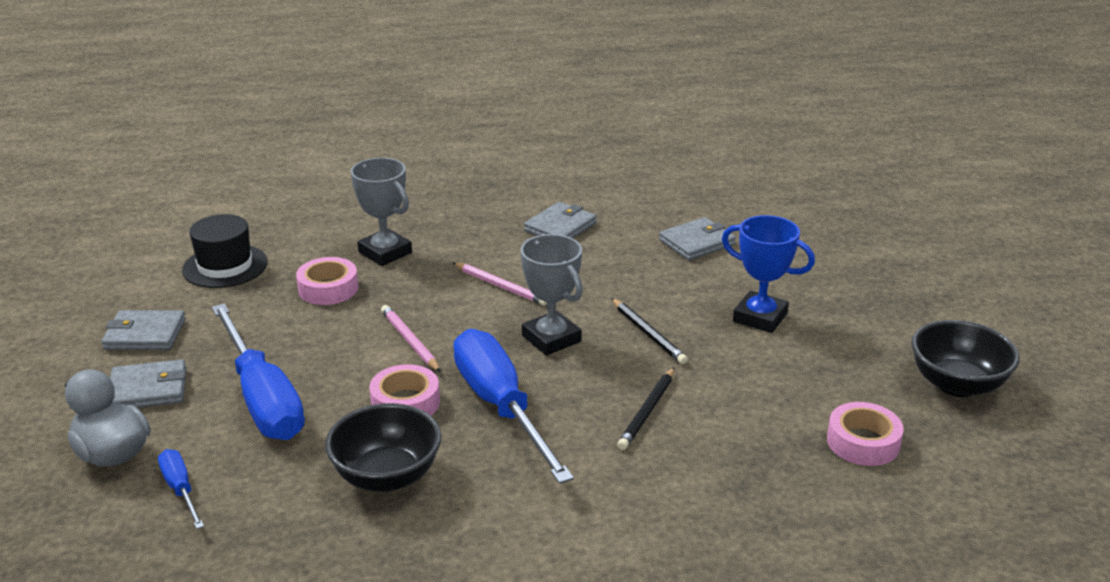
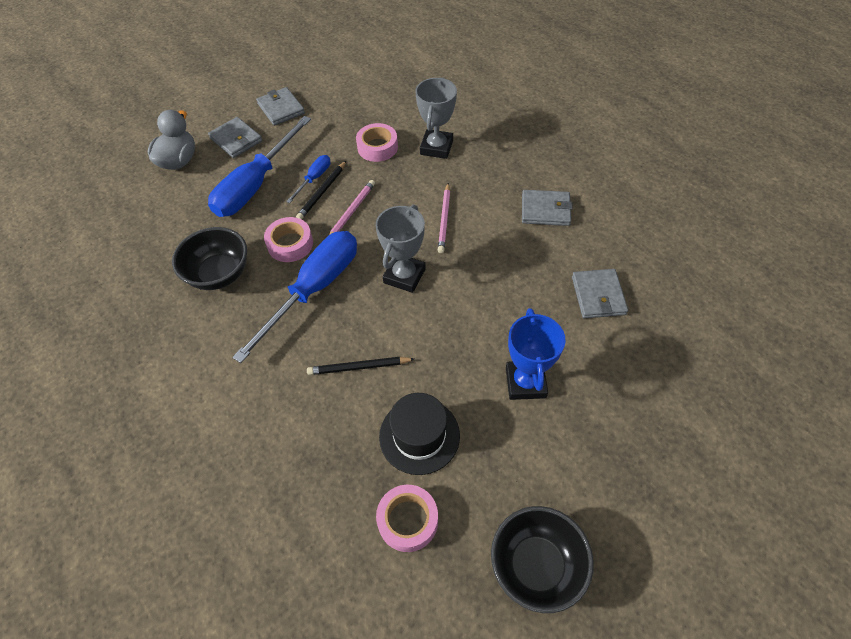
camera: 60 degrees right, 25 degrees up
(180, 489) = (165, 201): blue screwdriver -> blue screwdriver (314, 179)
(225, 266) = (366, 95): black hat -> black hat (419, 435)
(648, 333) = (450, 324): black pencil -> black pencil (322, 192)
(697, 242) = (598, 295): grey wallet -> grey wallet turned 60 degrees clockwise

